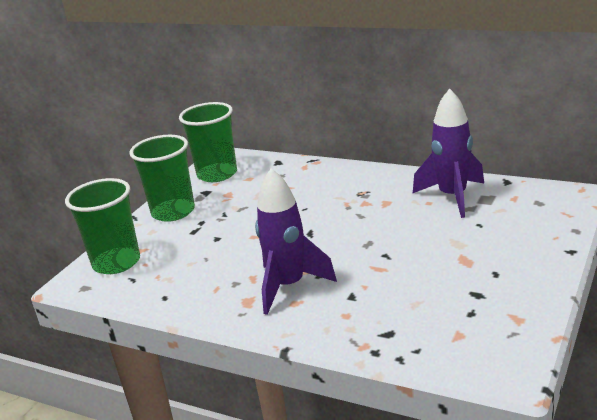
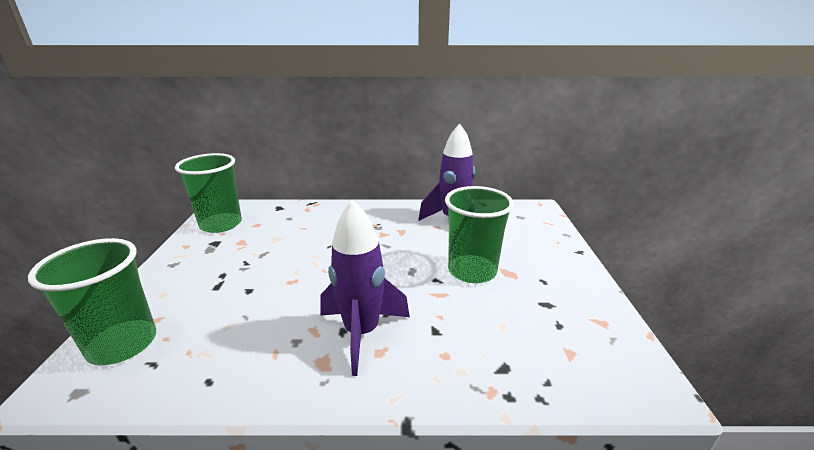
camera: 30 degrees left, 0 degrees up
(173, 212) = (183, 268): green cup -> green cup (472, 271)

